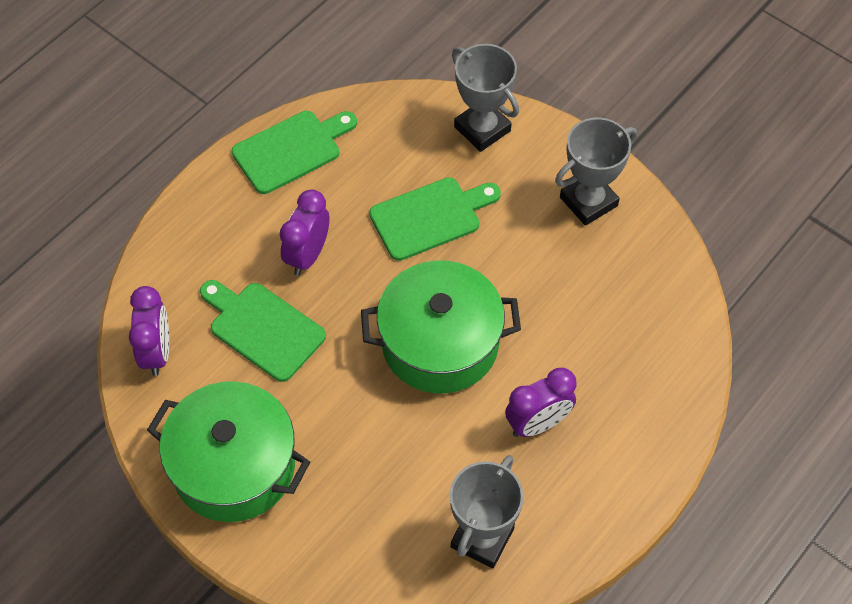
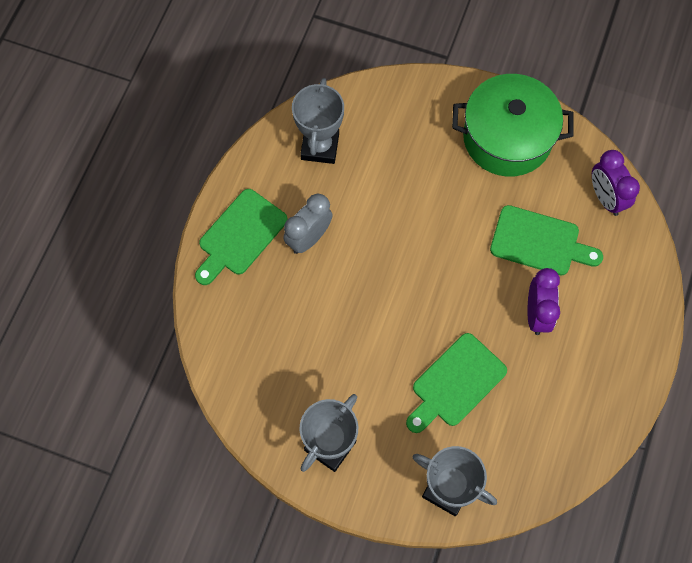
camera: 160 degrees right, 10 degrees up
(291, 150) = (599, 408): green cutting board -> green cutting board (240, 236)
(440, 343) = (403, 275): green pot -> none
(537, 423) = (309, 238): purple clock -> grey clock

